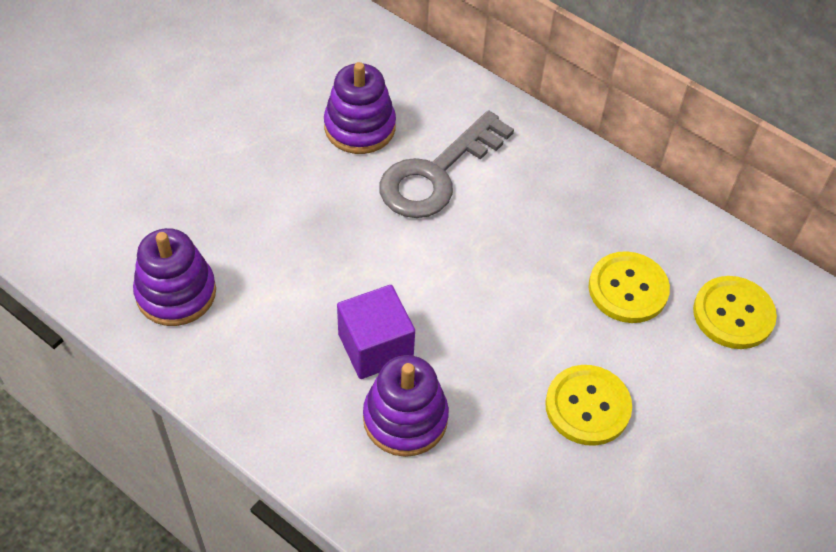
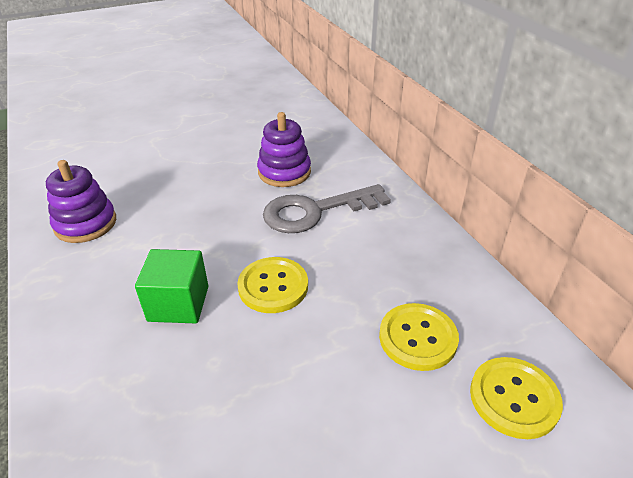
camera: 30 degrees right, 15 degrees down
(375, 347) = (178, 303): purple cube -> green cube
(405, 418) = (154, 365): purple stacking toy -> none
(587, 406) = (315, 423): yellow button -> yellow button (273, 286)

